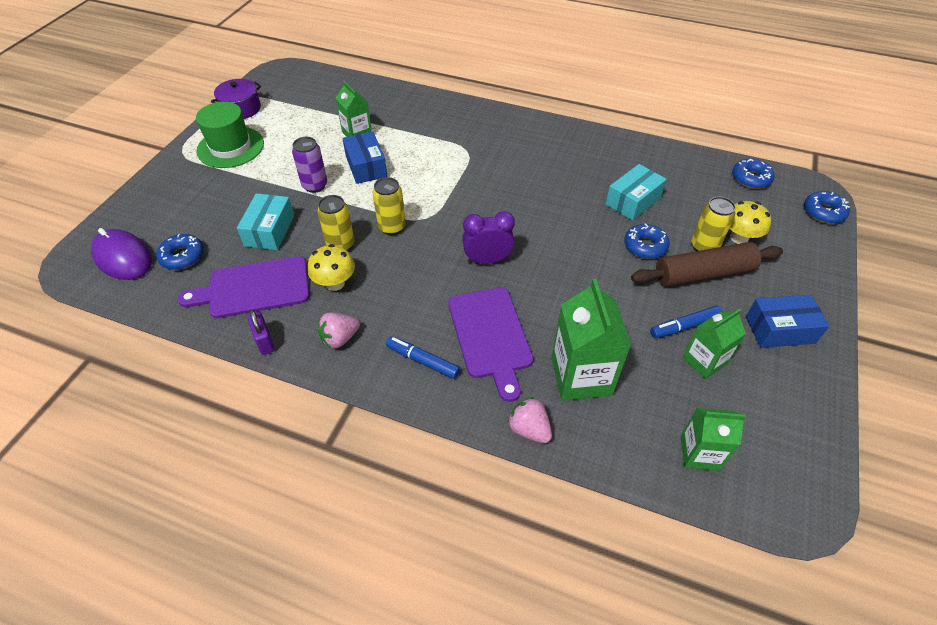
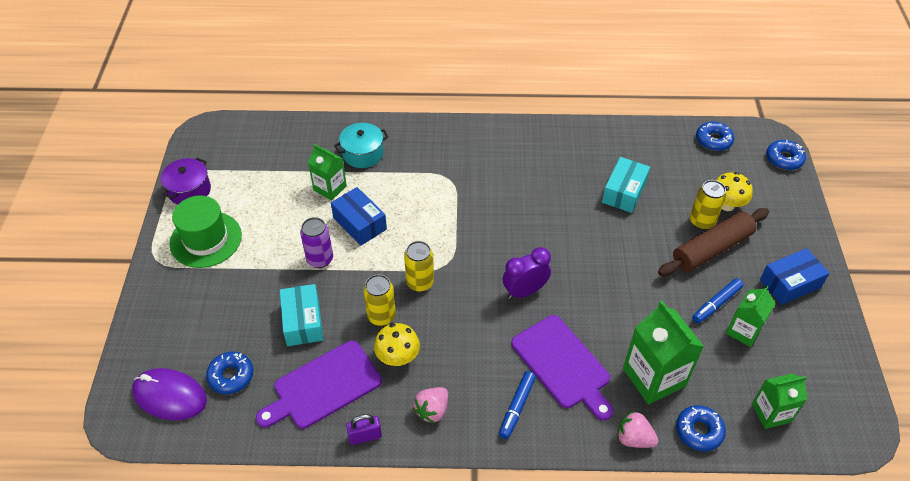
camera: 20 degrees left, 0 degrees up
(265, 342) = (365, 436): purple padlock -> purple padlock turned 60 degrees counterclockwise
(401, 114) = (363, 154): none -> turquoise pot
(423, 361) = (517, 407): blue marker -> blue marker turned 75 degrees counterclockwise
(645, 246) = (653, 236): blue donut -> blue donut (699, 431)

